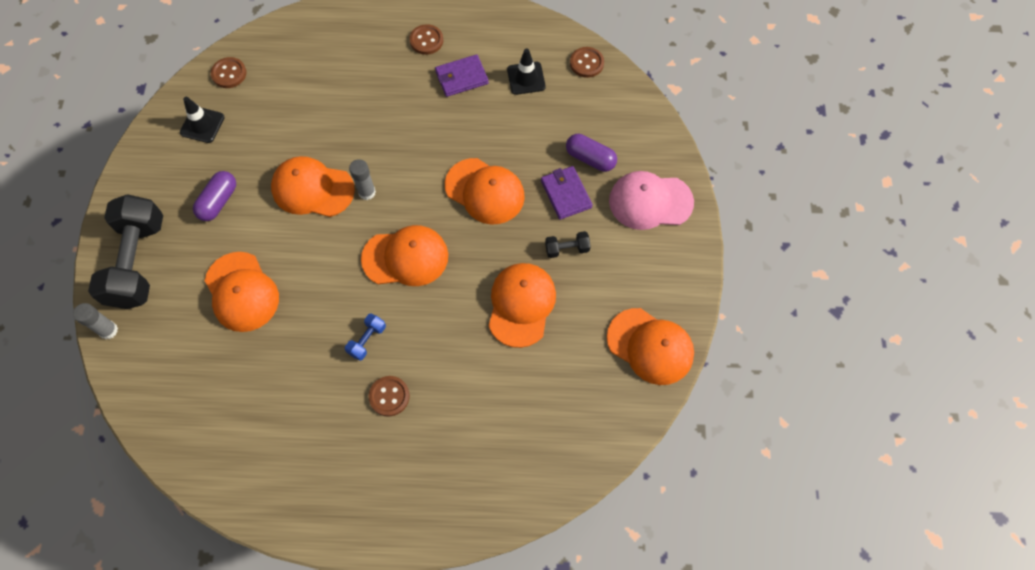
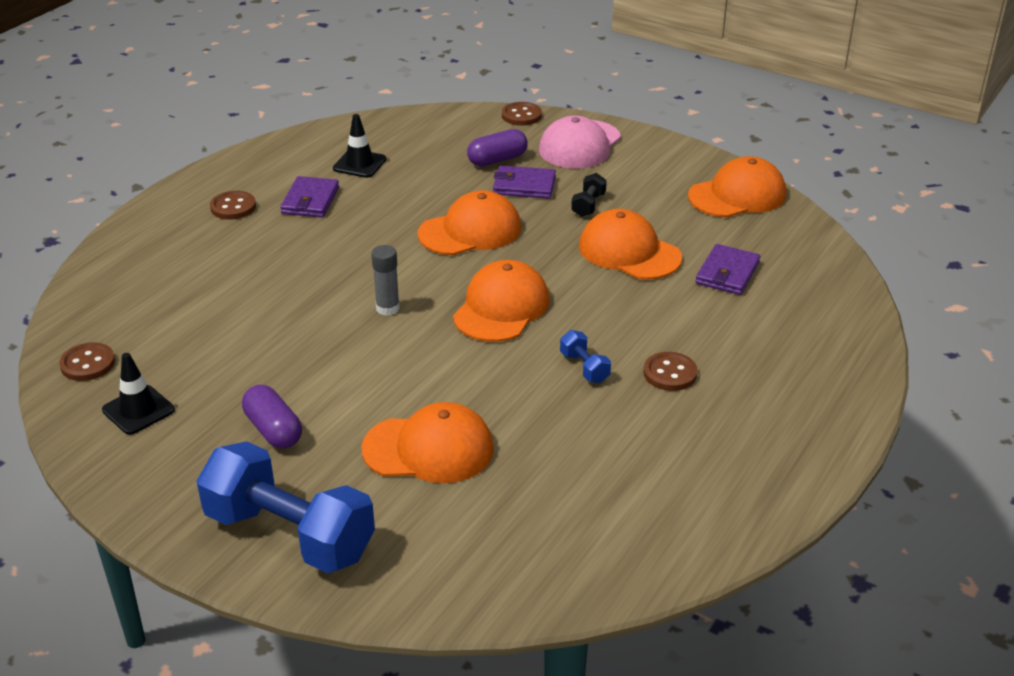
camera: 60 degrees left, 30 degrees down
(108, 330) = (371, 597): grey glue stick -> none
(138, 262) = (290, 534): black dumbbell -> blue dumbbell
(312, 189) = (339, 347): orange cap -> none
(533, 383) = (727, 273): none -> purple wallet
(586, 63) = (384, 126): brown button -> brown button (521, 115)

